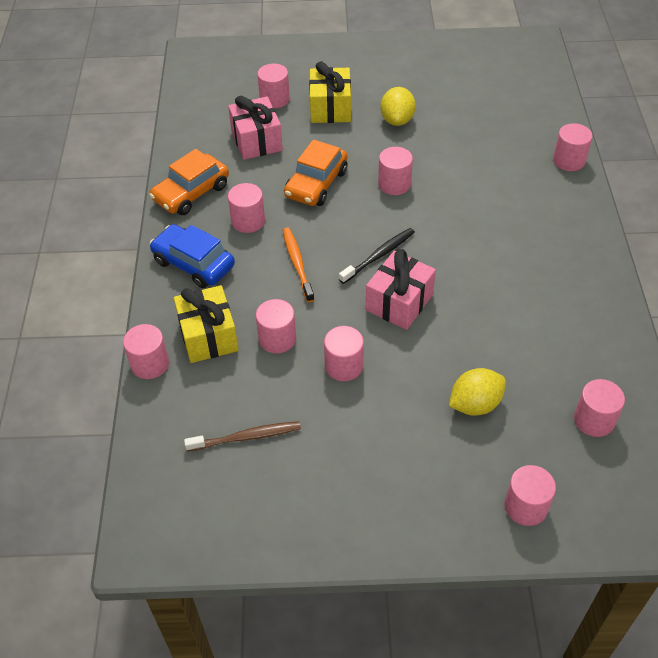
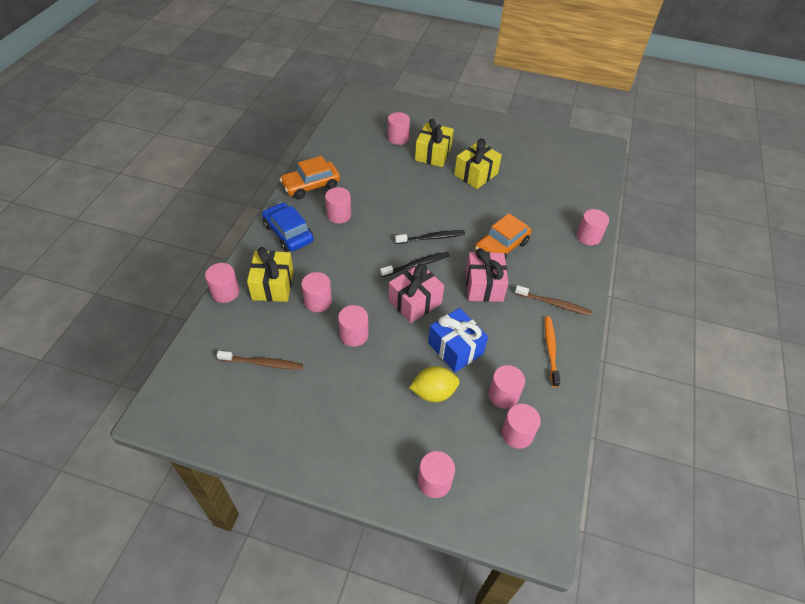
camera: 15 degrees right, 0 degrees up
(256, 141) = (372, 163): pink gift -> pink gift (484, 286)
(297, 263) = (357, 253): orange toothbrush -> orange toothbrush (550, 349)
(316, 184) = (398, 203): orange car -> orange car (501, 246)
(381, 216) = (432, 238): none -> black toothbrush
(394, 184) = (452, 218): pink cylinder -> pink cylinder (503, 395)
(397, 120) = (476, 174): yellow lemon -> yellow gift
(475, 343) = (455, 348): none -> blue gift
(566, 254) = (554, 304): none -> brown toothbrush

